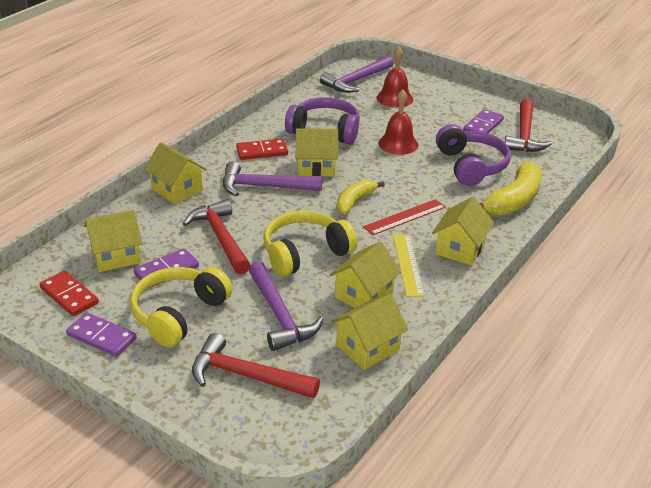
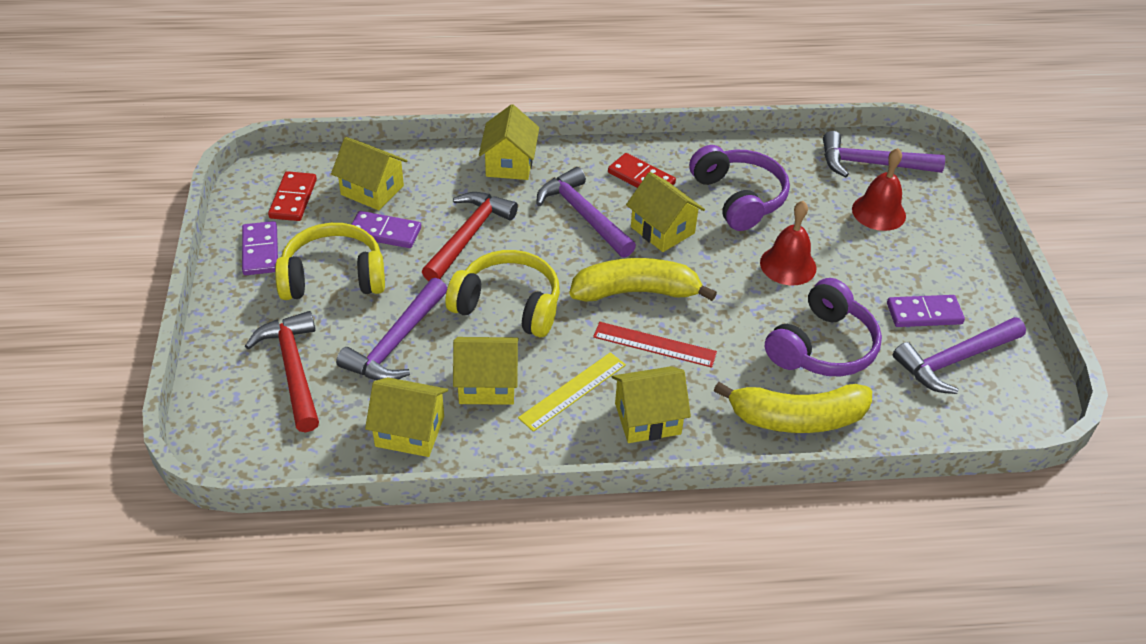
camera: 50 degrees right, 10 degrees up
(354, 201) = (636, 292): yellow banana -> yellow banana, size x1.61
(524, 135) = (954, 360): red hammer -> purple hammer

